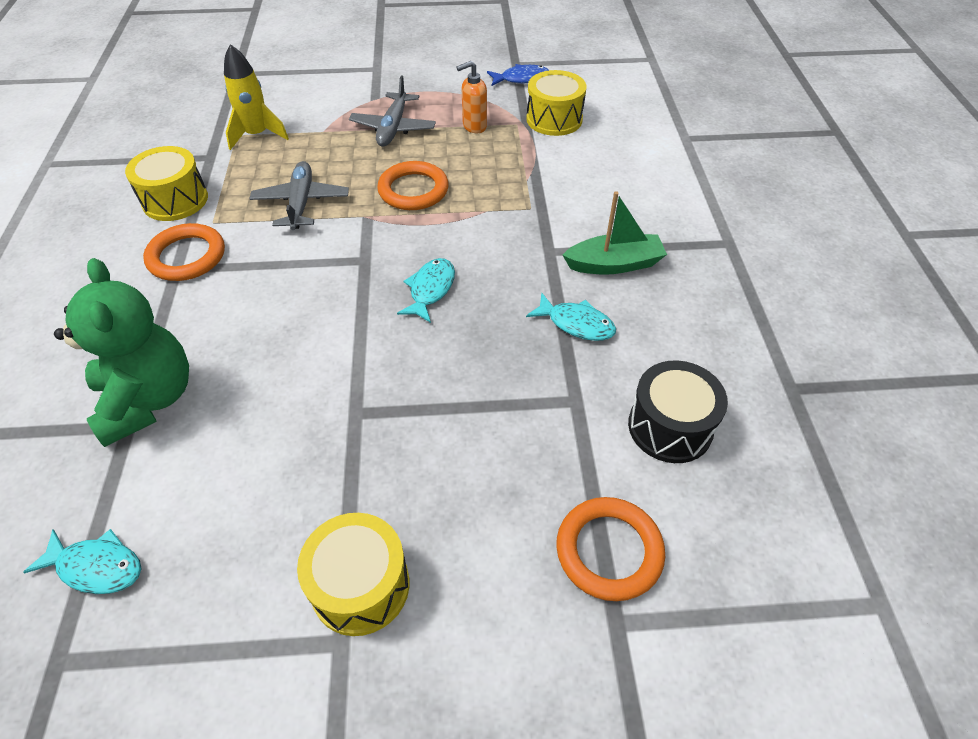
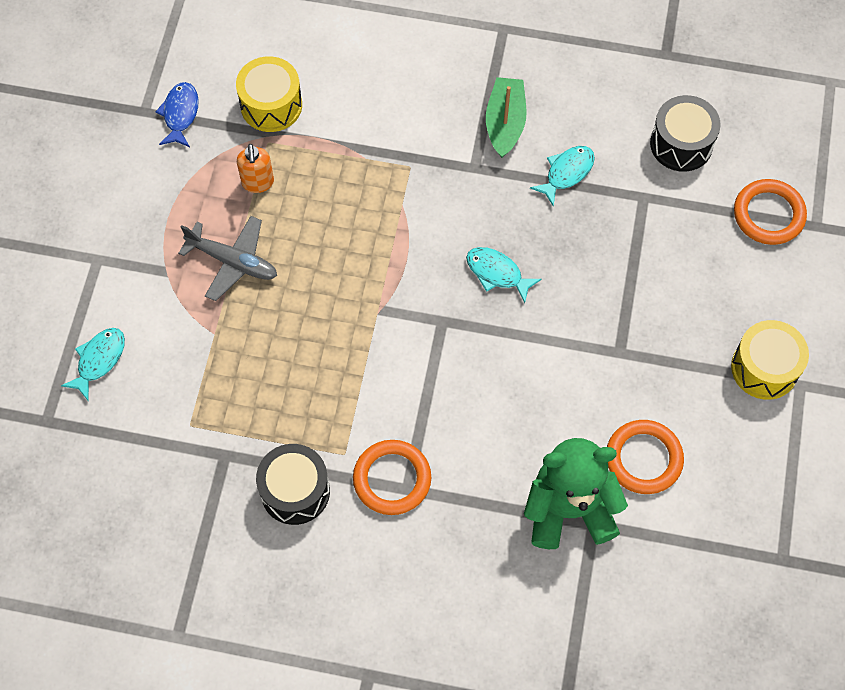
camera: 75 degrees left, 15 degrees up
(96, 567) = (717, 539): turquoise fish -> turquoise fish (99, 360)
(175, 200) = (295, 491): yellow drum -> black drum
(257, 135) = (198, 403): yellow rocket -> none
(301, 203) = (338, 368): grey plane -> none
(413, 190) = (350, 261): orange ring -> orange ring (643, 459)

